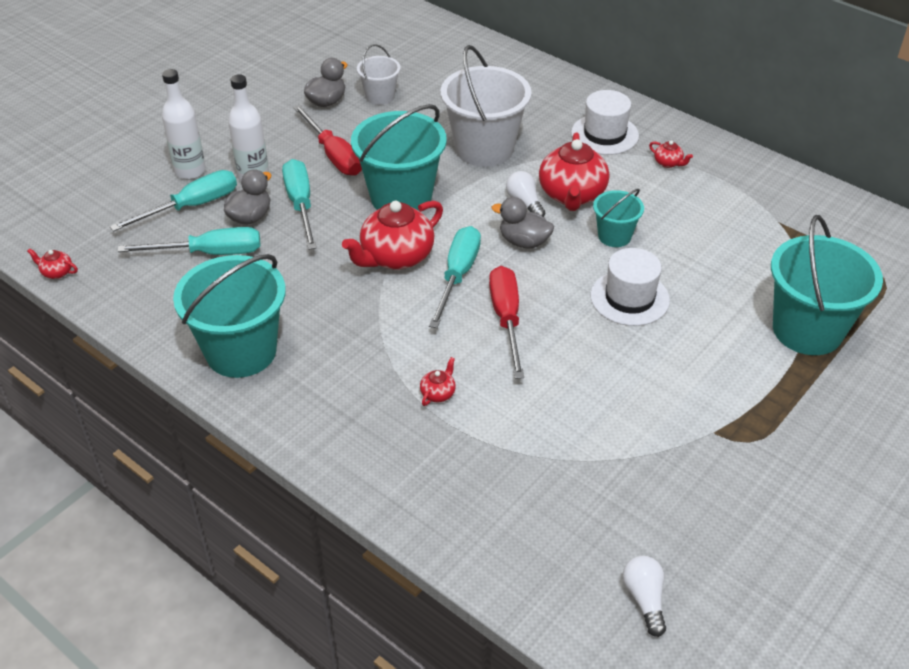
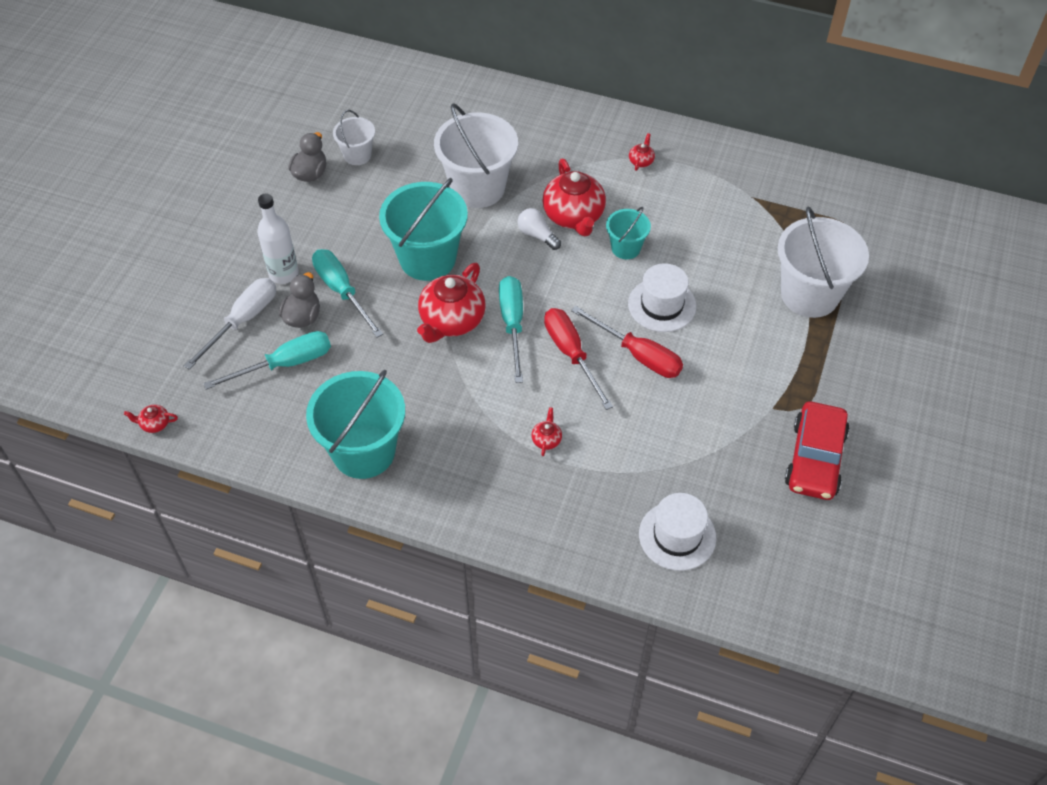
camera: 20 degrees left, 10 degrees up
(190, 171) = (221, 284): white bottle -> none
(192, 206) = (243, 321): turquoise screwdriver -> white screwdriver
(333, 155) = (345, 231): red screwdriver -> red screwdriver (638, 355)
(523, 242) = (553, 275): grey duck -> none
(604, 134) = (575, 145): white hat -> white hat (677, 536)
(644, 599) = (775, 563): white light bulb -> none
(668, 163) = (641, 161): red teapot -> red teapot turned 90 degrees counterclockwise
(743, 500) = (815, 459): none -> red car
(807, 330) = (809, 295): turquoise bucket -> white bucket

